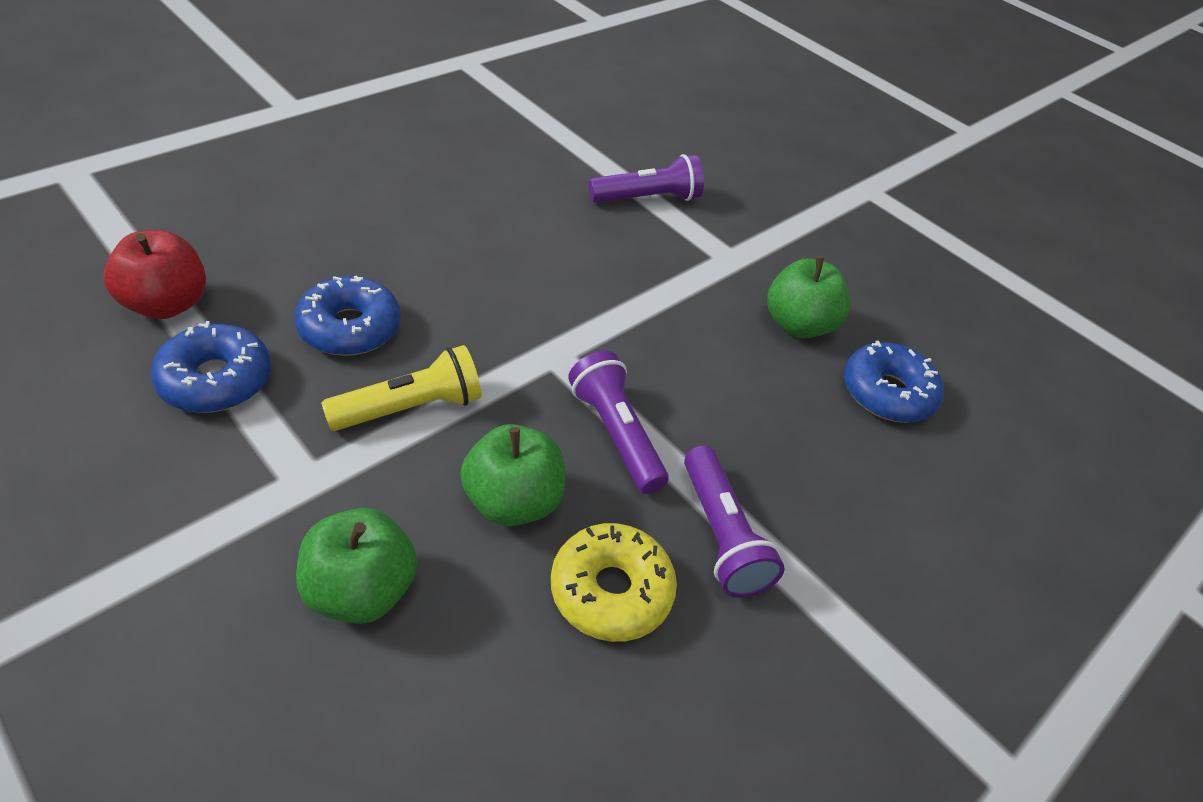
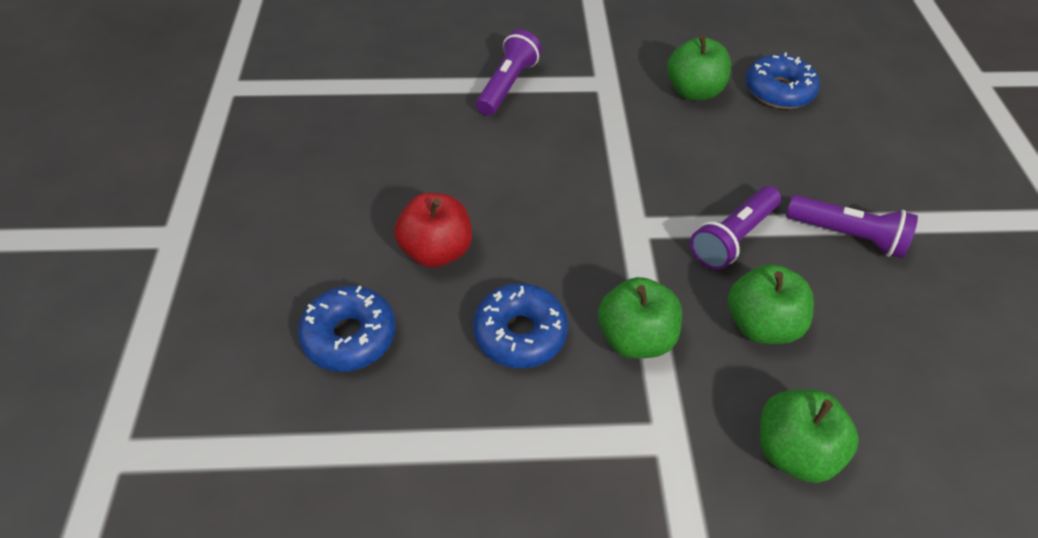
camera: 45 degrees left, 5 degrees up
(167, 304) = (392, 449): red apple -> red apple (436, 251)
(216, 380) = (518, 451): blue donut -> blue donut (350, 336)
(410, 408) = (635, 337): yellow flashlight -> green apple
(611, 590) = (862, 314): yellow donut -> none
(615, 434) = (733, 237): purple flashlight -> purple flashlight turned 60 degrees counterclockwise

